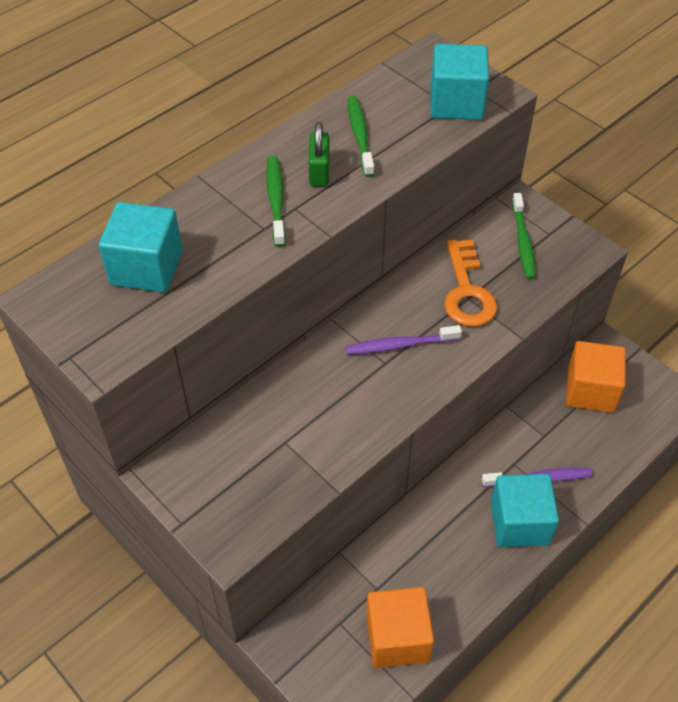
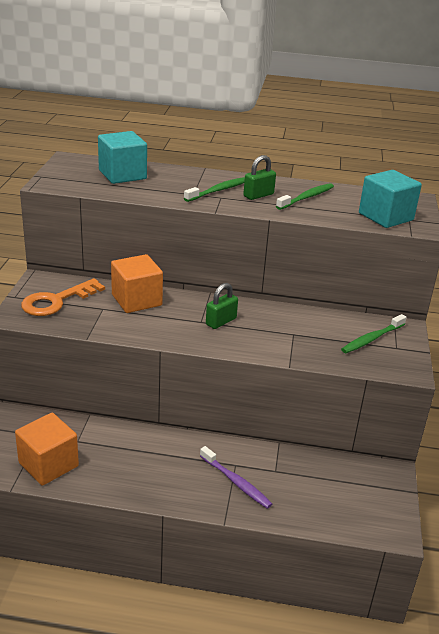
camera: 50 degrees right, 20 degrees down
(400, 345) = (221, 321): purple toothbrush -> green padlock
(467, 291) = (297, 331): orange key -> orange key (57, 301)
(519, 523) = (189, 487): turquoise cube -> none
(590, 390) = (342, 479): orange cube -> orange cube (136, 300)

